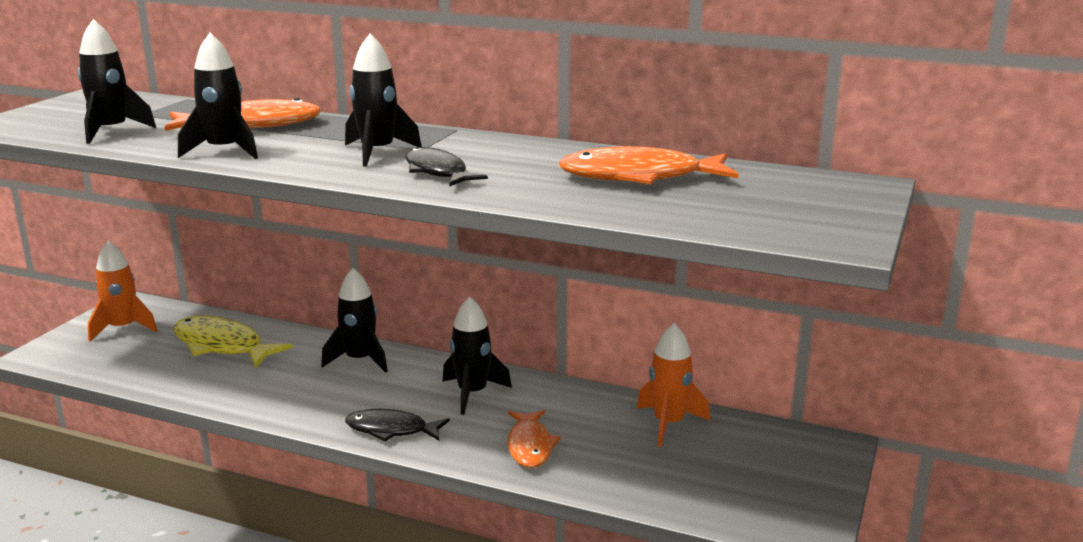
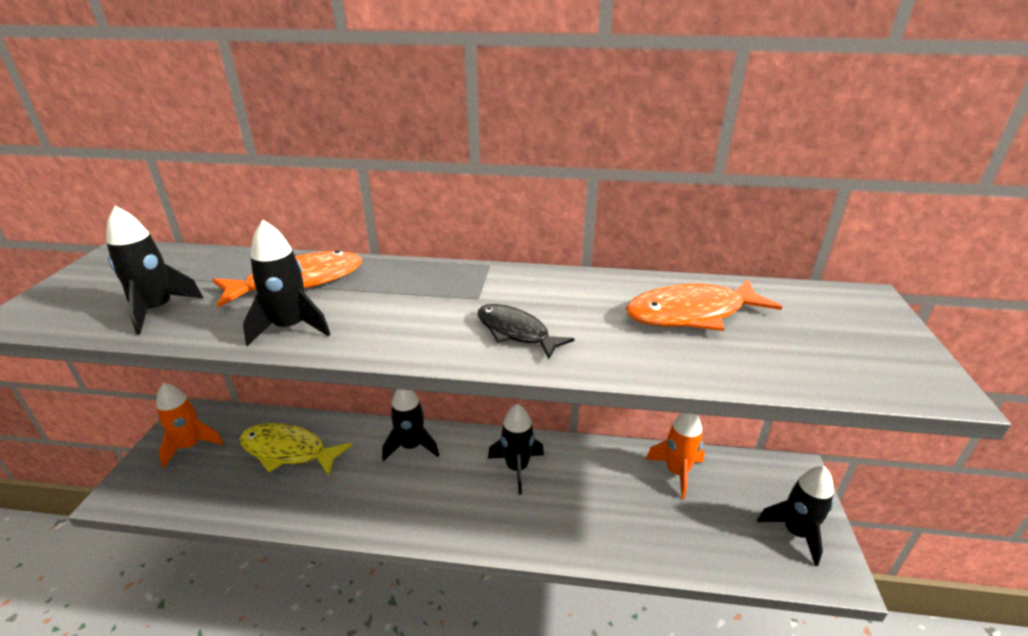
camera: 15 degrees left, 10 degrees up
(377, 153) = (441, 309): black rocket -> black rocket (795, 532)
(391, 430) = (471, 526): black fish -> none
(530, 446) = (589, 520): orange fish -> none

